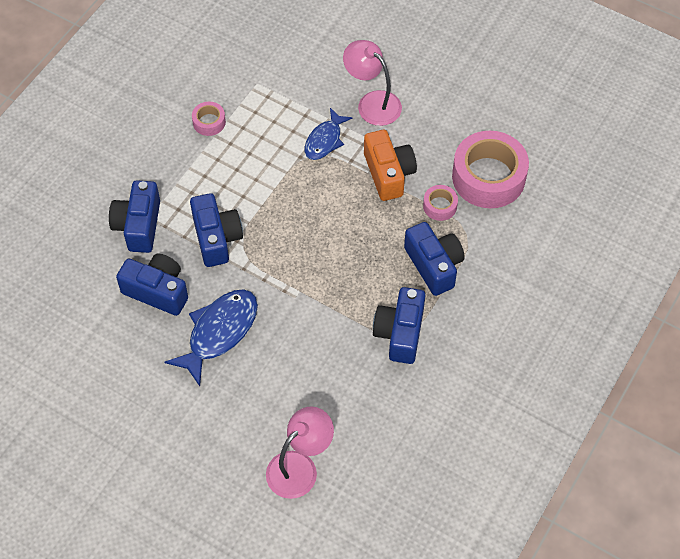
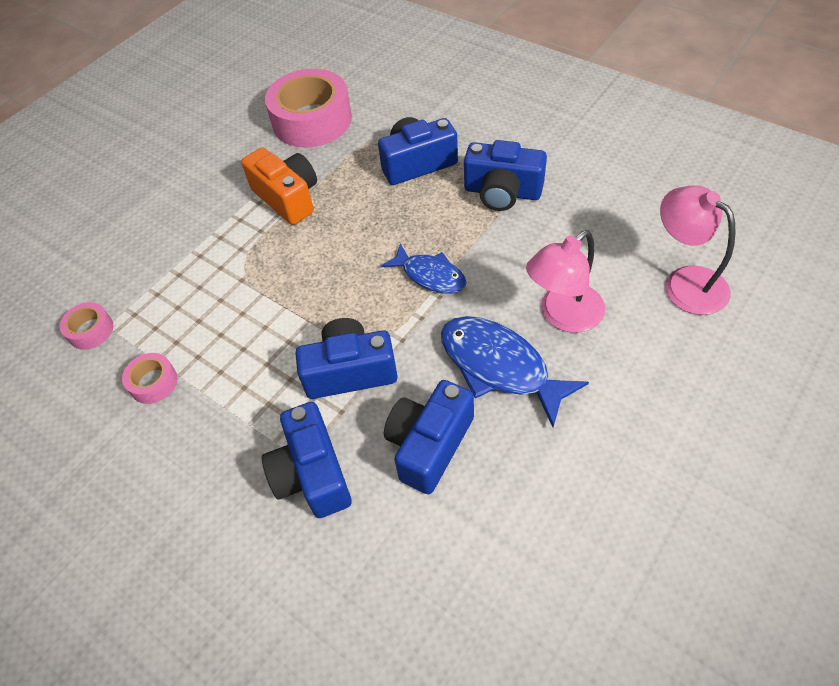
camera: 80 degrees left, 5 degrees down
(138, 225) = (312, 474): blue camera -> blue camera turned 60 degrees clockwise
(325, 140) = (224, 255): blue fish -> blue fish (430, 275)
(372, 102) = (182, 210): pink lamp -> pink lamp (563, 316)
(388, 173) = (288, 198): orange camera -> orange camera turned 60 degrees clockwise
(440, 206) = (341, 157): pink tape -> pink tape (90, 330)

